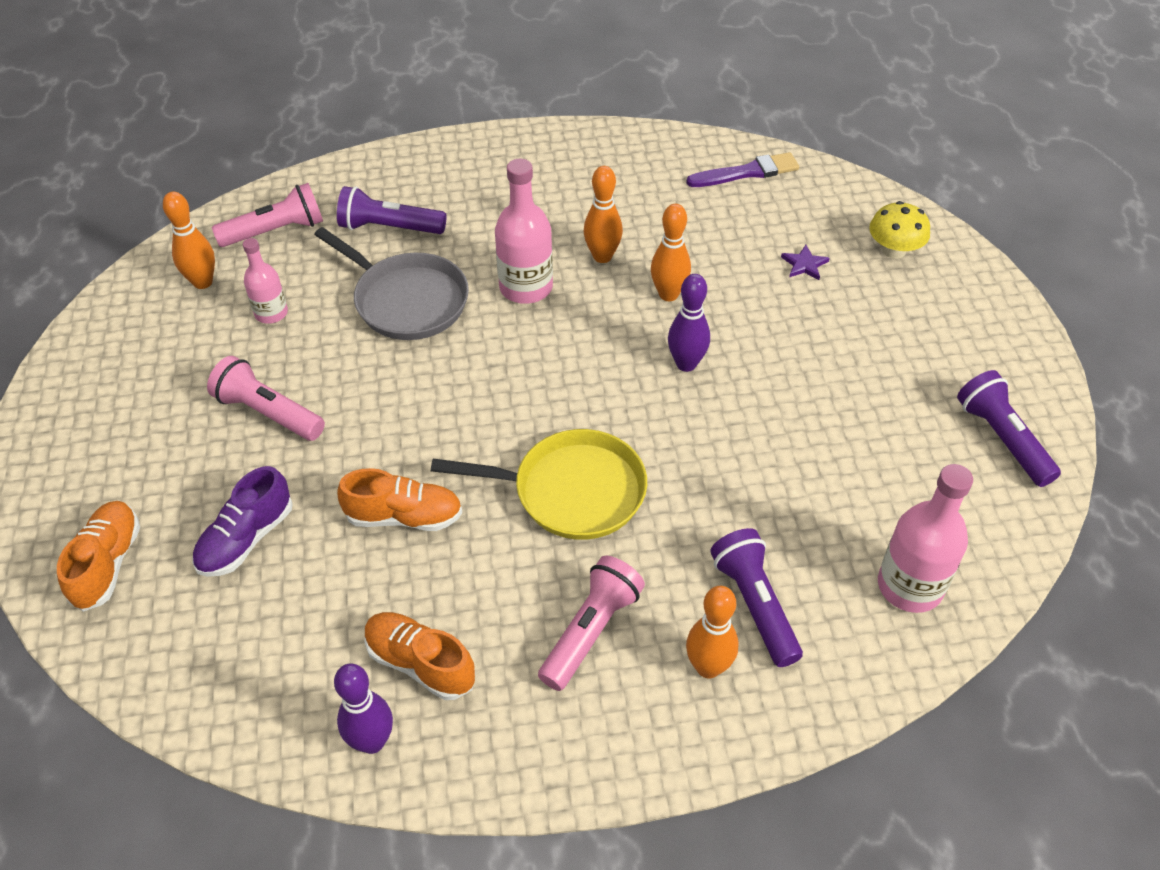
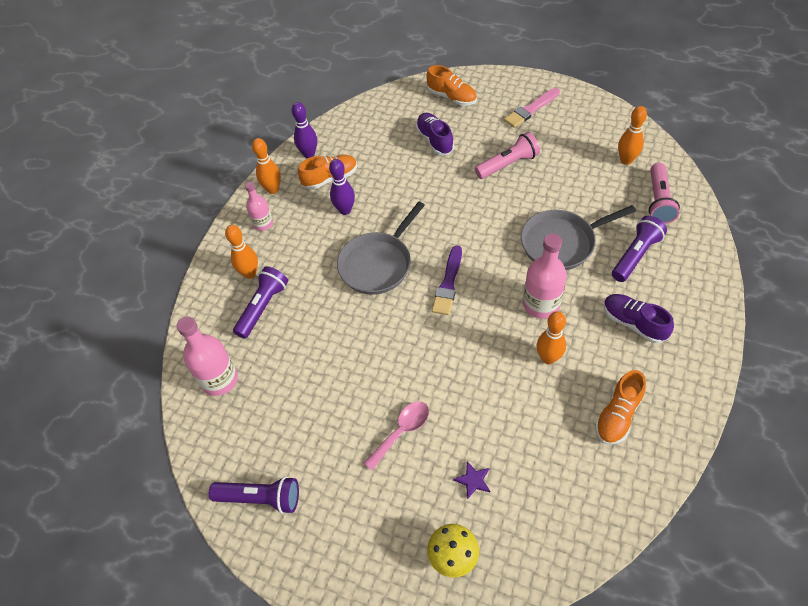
camera: 125 degrees right, 5 degrees up
(112, 431) = (531, 109): none -> pink brush
(271, 313) = (583, 182): pink bottle -> pink bottle (263, 223)
(404, 516) = (409, 195): orange shoe -> orange shoe (617, 415)
(501, 203) = (633, 323): none -> purple shoe
(571, 491) = (378, 264): yellow pan -> grey pan
(590, 631) = (299, 239): pink flashlight -> none
(668, 294) = (492, 378): orange bowling pin -> orange bowling pin (273, 189)
(686, 364) = (428, 358): purple bowling pin -> purple bowling pin (345, 210)
(747, 172) = (596, 504): purple brush -> purple brush (448, 283)
(755, 605) = (263, 307): purple flashlight -> purple flashlight turned 75 degrees counterclockwise
(804, 346) = (401, 432): none -> pink spoon

